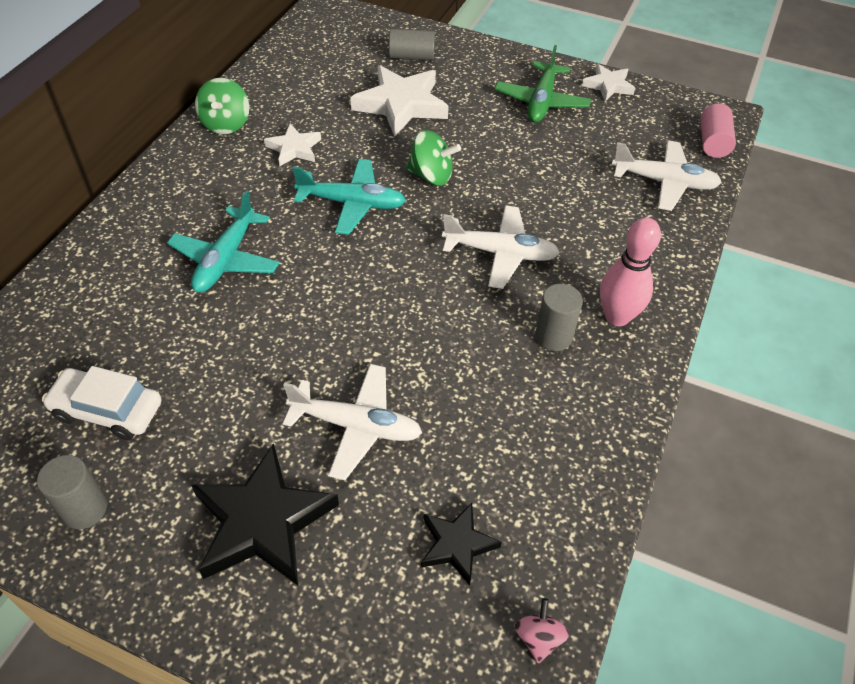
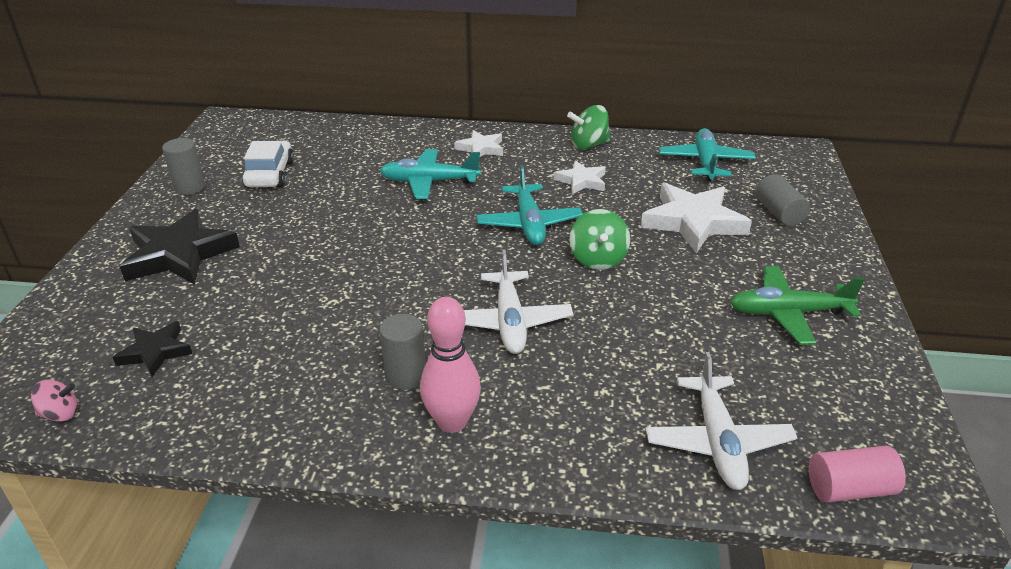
camera: 75 degrees right, 15 degrees down
(308, 65) = (705, 162): none -> turquoise plane
(356, 426) = (271, 277): white plane -> none
(608, 85) = (879, 365): white star -> white star (481, 148)

